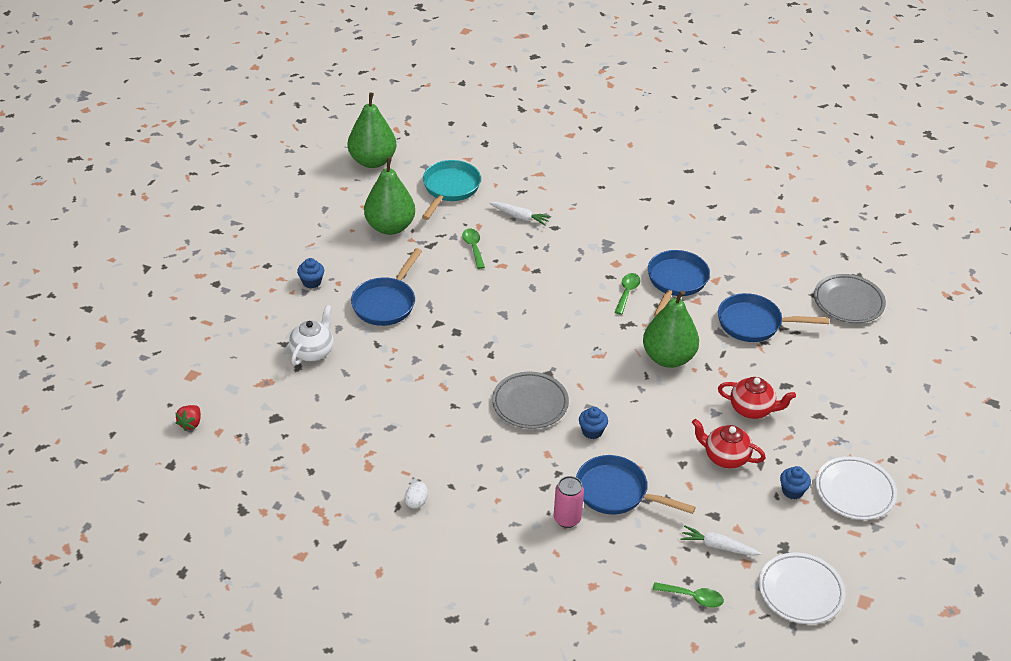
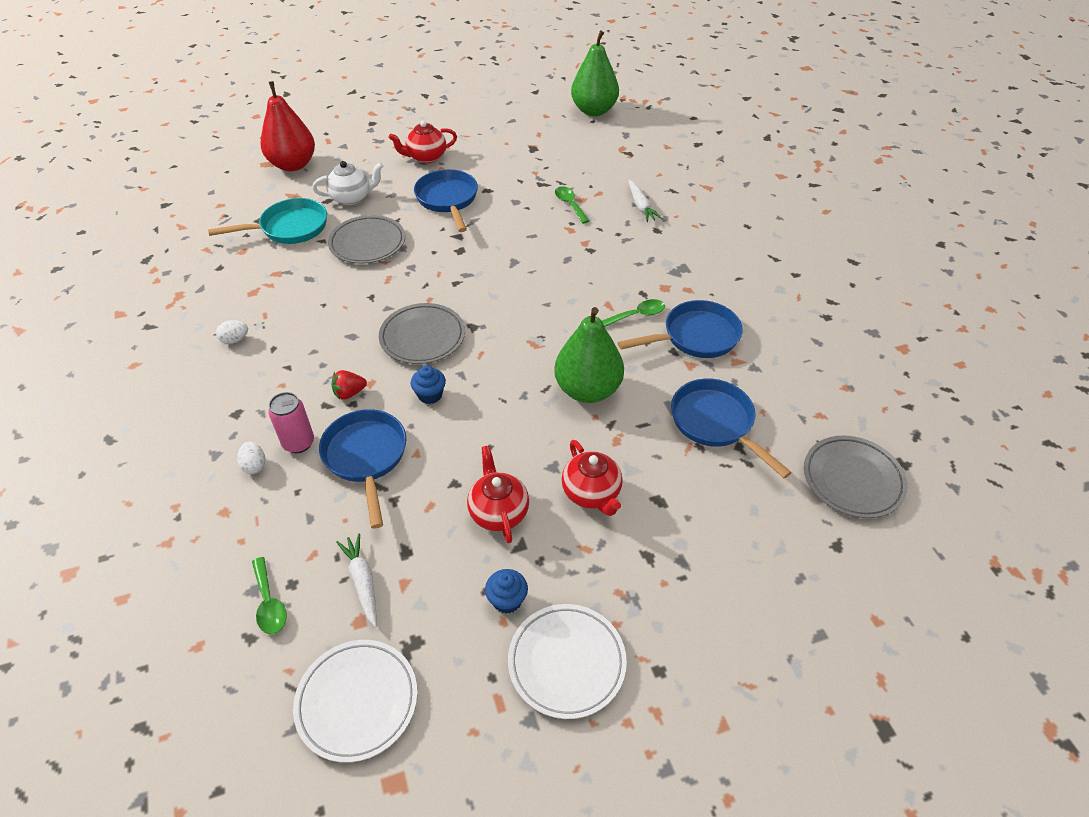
camera: 50 degrees right, 5 degrees up
(190, 423) = (216, 189): red strawberry -> red strawberry (349, 393)
(216, 360) = (293, 165): none -> red pear
(311, 282) = (426, 157): blue cupcake -> red teapot
(385, 374) = (367, 243): none -> grey plate
(386, 303) = (448, 200): blue pan -> blue pan turned 90 degrees clockwise
(390, 227) = (534, 156): green pear -> none
(449, 189) = (619, 157): turquoise pan -> turquoise pan (289, 228)
(473, 247) = (569, 204): green spoon -> green spoon turned 60 degrees counterclockwise
(565, 551) = (254, 465): none -> white egg

